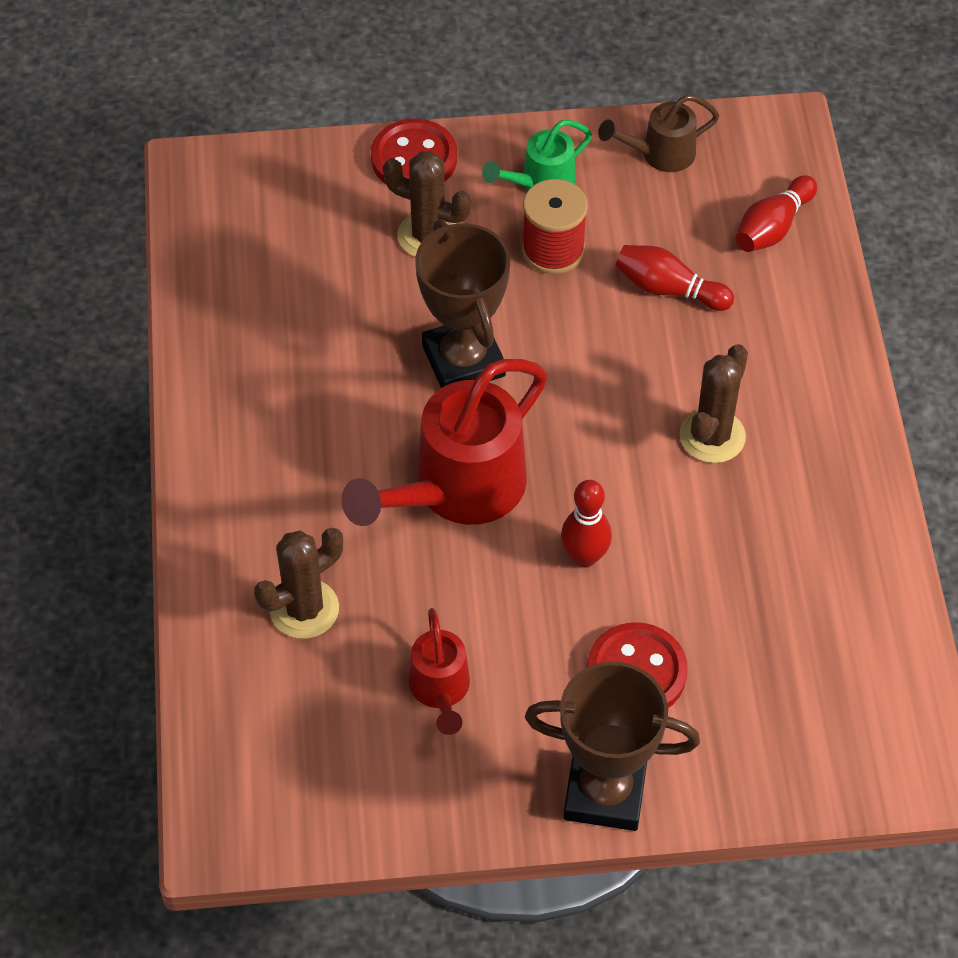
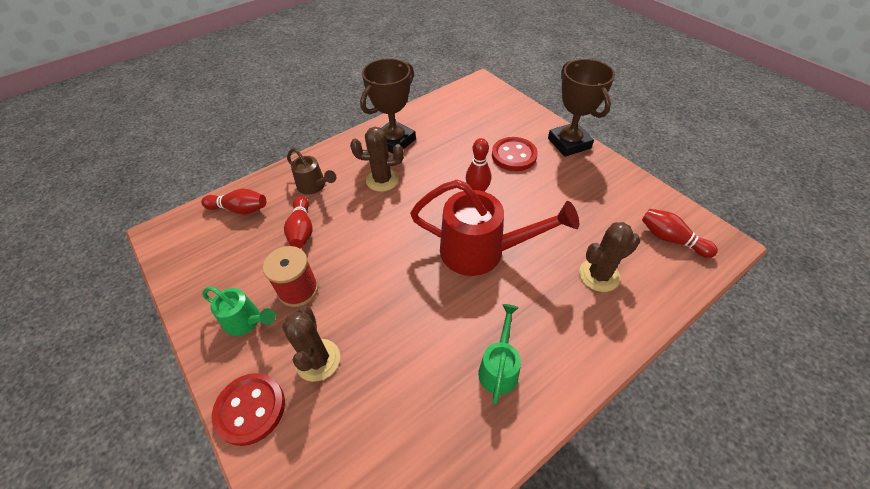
camera: 120 degrees left, 5 degrees down
(275, 405) = (499, 368): none -> green watering can
(283, 762) = (671, 239): none -> red bowling pin
(304, 609) = (599, 275): brown cactus -> brown cactus turned 45 degrees counterclockwise
(440, 690) = (582, 206): red watering can -> none
(463, 361) = (402, 290): brown trophy -> brown trophy (394, 141)
(660, 154) = (200, 275): brown watering can -> brown watering can (314, 186)

